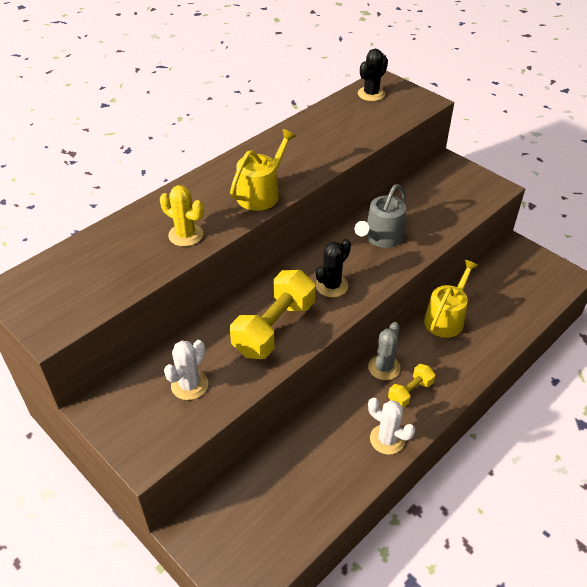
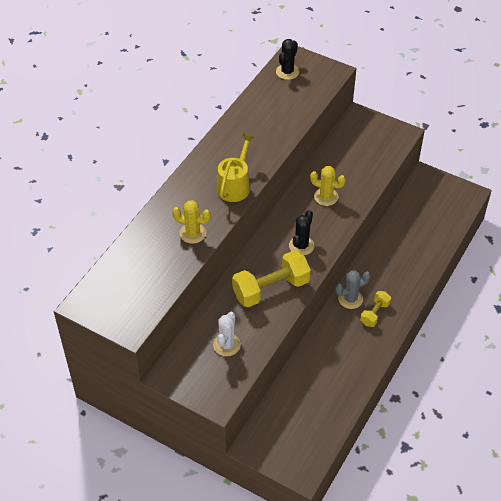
camera: 15 degrees left, 5 degrees up
(274, 328) = (271, 289): yellow dumbbell -> yellow dumbbell turned 45 degrees clockwise
(381, 237) = (326, 197): grey watering can -> yellow cactus
(384, 367) = (350, 299): grey cactus -> grey cactus turned 60 degrees clockwise
(387, 439) = (368, 352): white cactus -> none
(446, 318) = (386, 249): yellow watering can -> none

